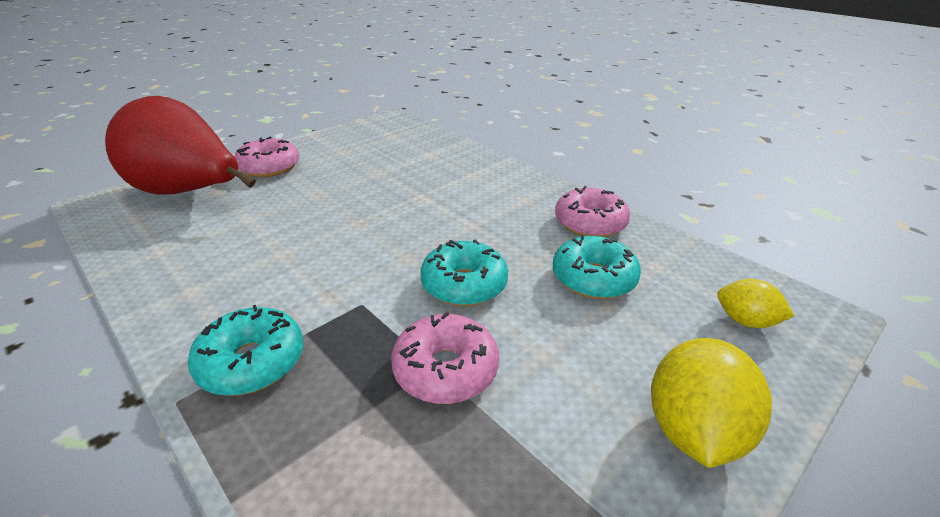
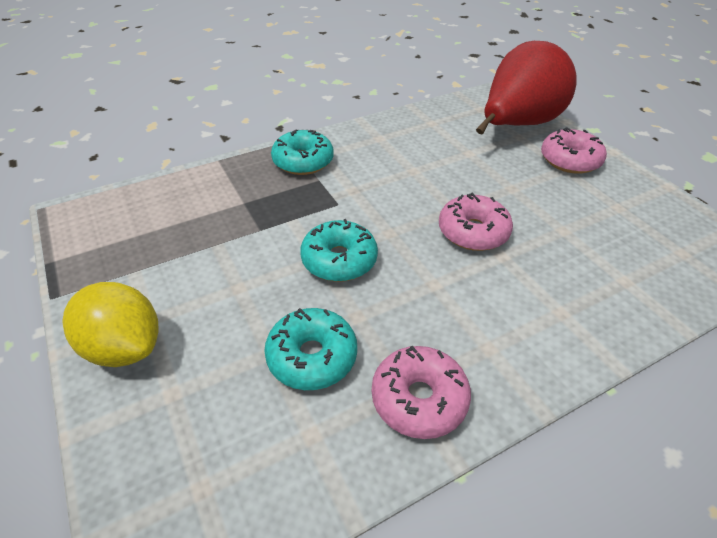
camera: 105 degrees right, 10 degrees up
(445, 369) = (254, 234): pink donut -> pink donut (473, 232)
(745, 321) = (188, 469): yellow lemon -> none

